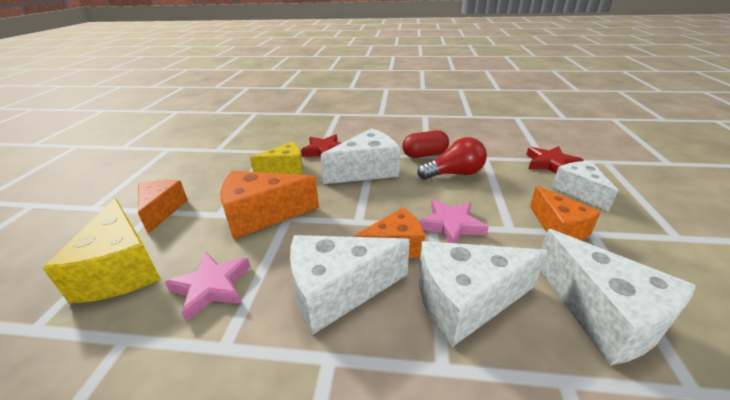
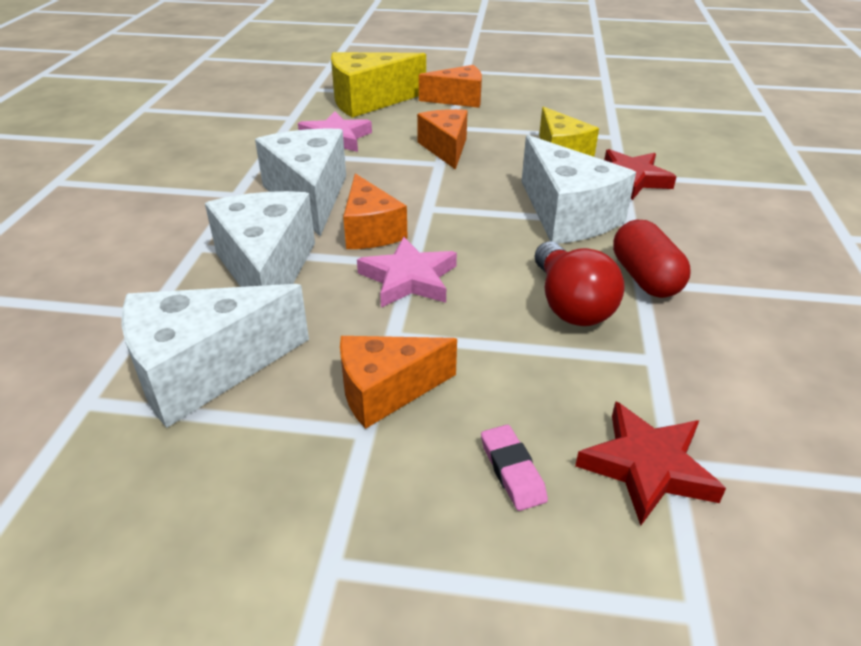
camera: 90 degrees right, 5 degrees up
(262, 215) = (446, 149): orange cheese -> orange cheese, size x0.66
(579, 191) = (512, 471): white cheese -> pink eraser

